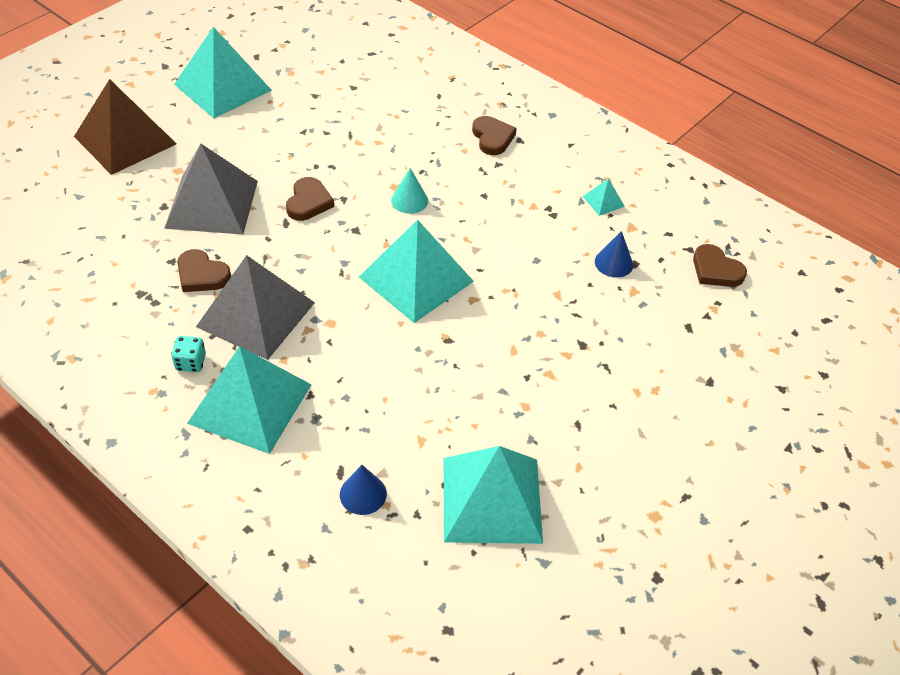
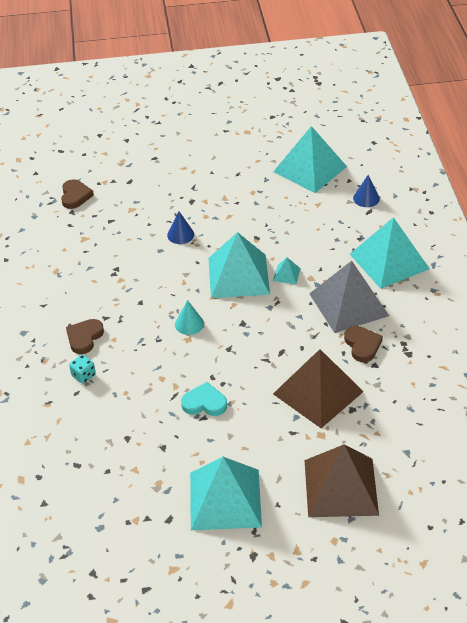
camera: 135 degrees left, 5 degrees down
(191, 363) = (406, 297): turquoise dice -> turquoise dice (83, 375)
(212, 204) = (318, 392): grey pyramid -> brown pyramid
(308, 202) = (253, 358): brown heart -> none
(315, 142) = (204, 403): none -> turquoise heart
(603, 201) = (77, 260): turquoise pyramid -> turquoise pyramid (286, 274)
(613, 263) = (121, 226): blue cone -> blue cone (180, 235)

